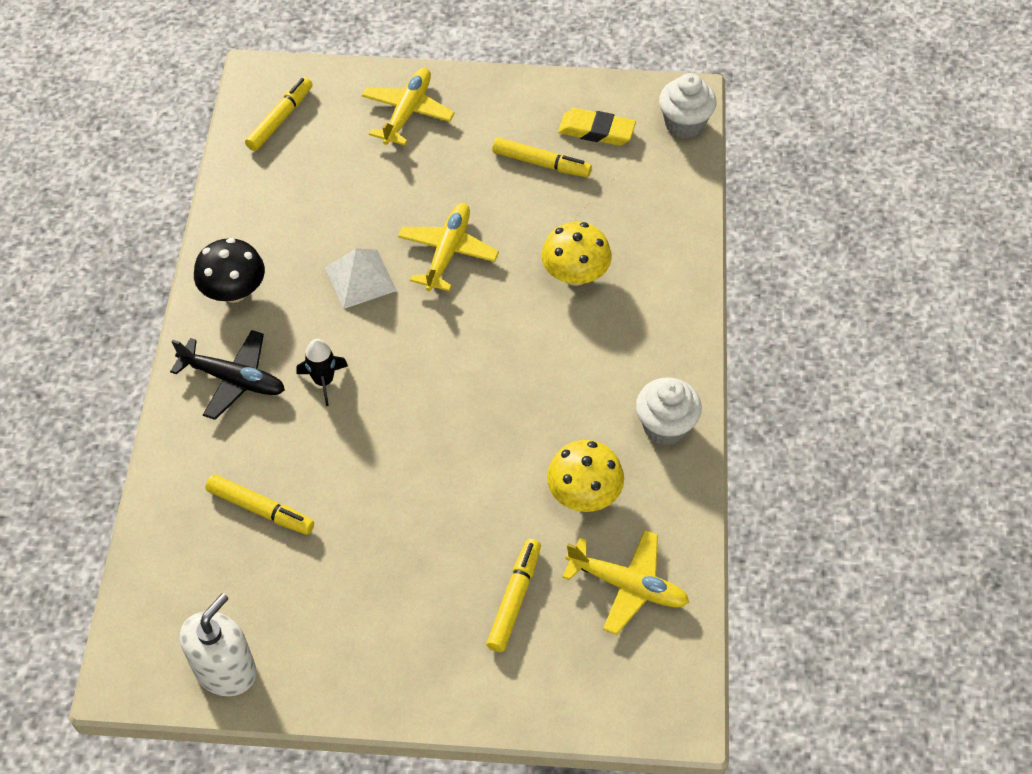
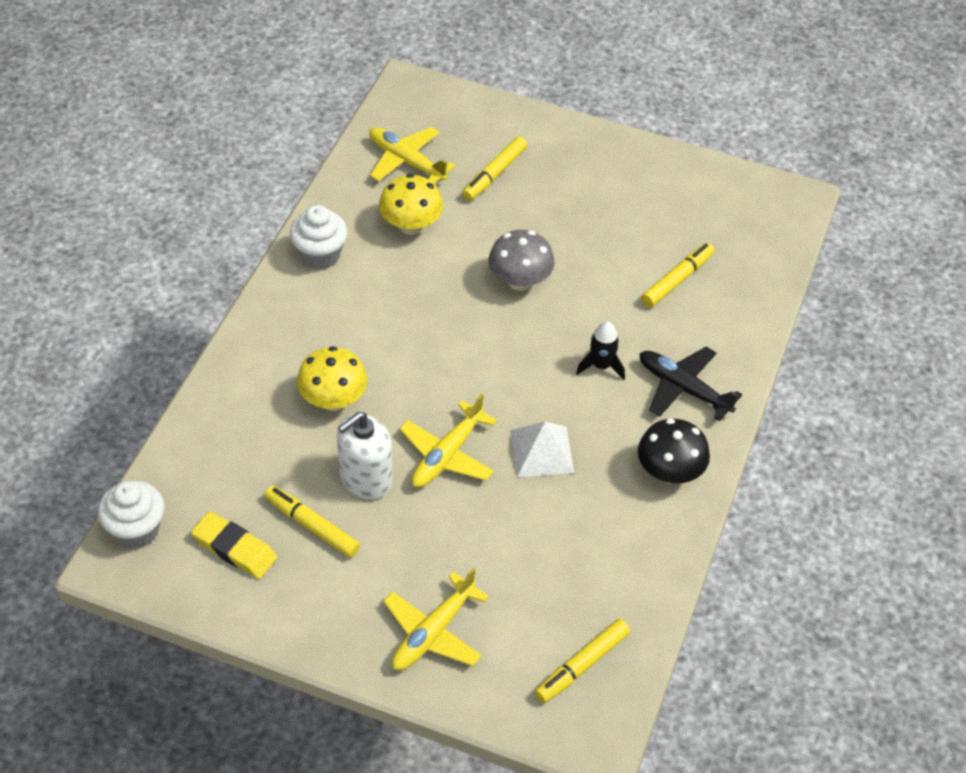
camera: 165 degrees left, 5 degrees down
(225, 670) = (722, 185): white soap dispenser -> white soap dispenser (365, 478)
(260, 509) = (677, 280): yellow marker -> yellow marker turned 90 degrees clockwise
(437, 457) = (520, 281): none -> grey mushroom

